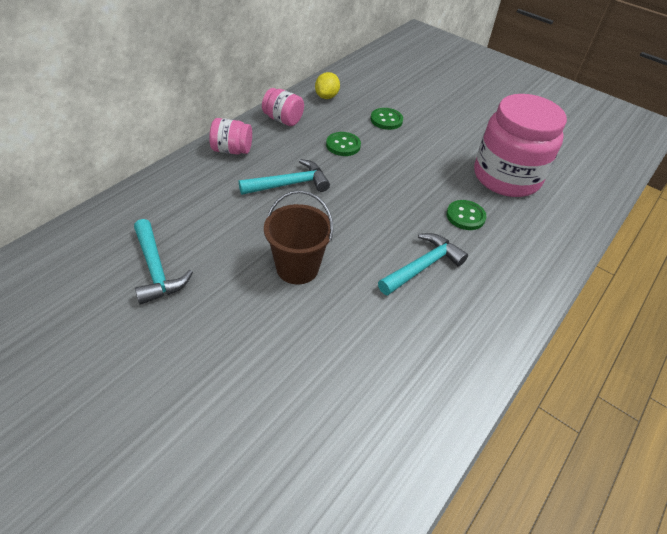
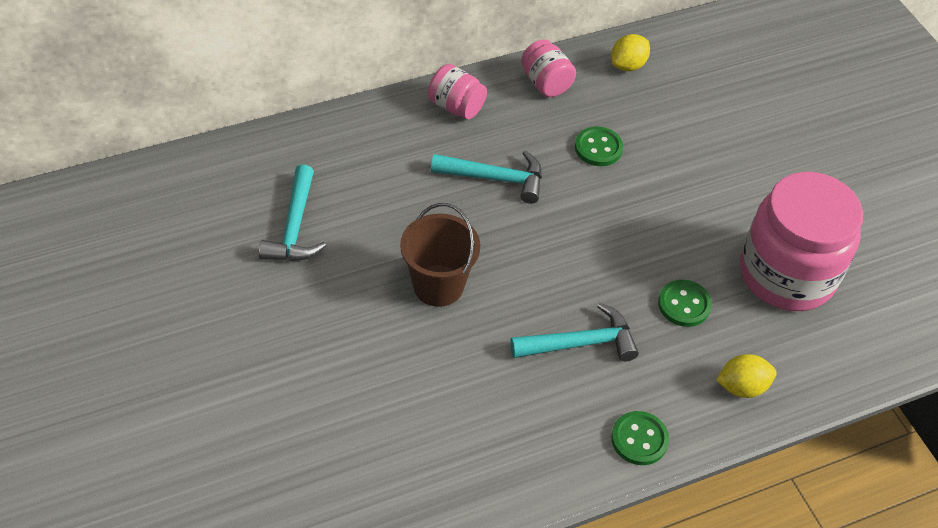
camera: 30 degrees right, 5 degrees up
(386, 120) = (684, 130): green button -> green button (639, 439)
(538, 251) = (742, 387): none -> yellow lemon

